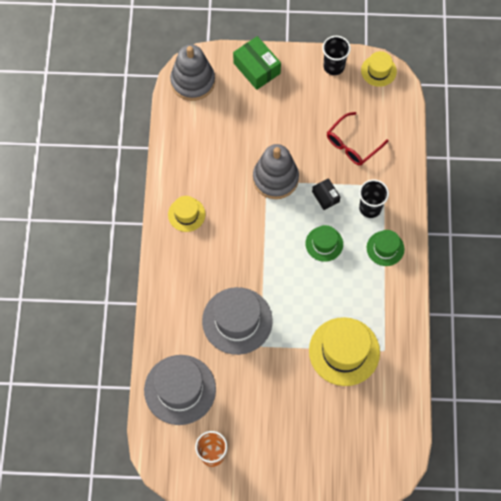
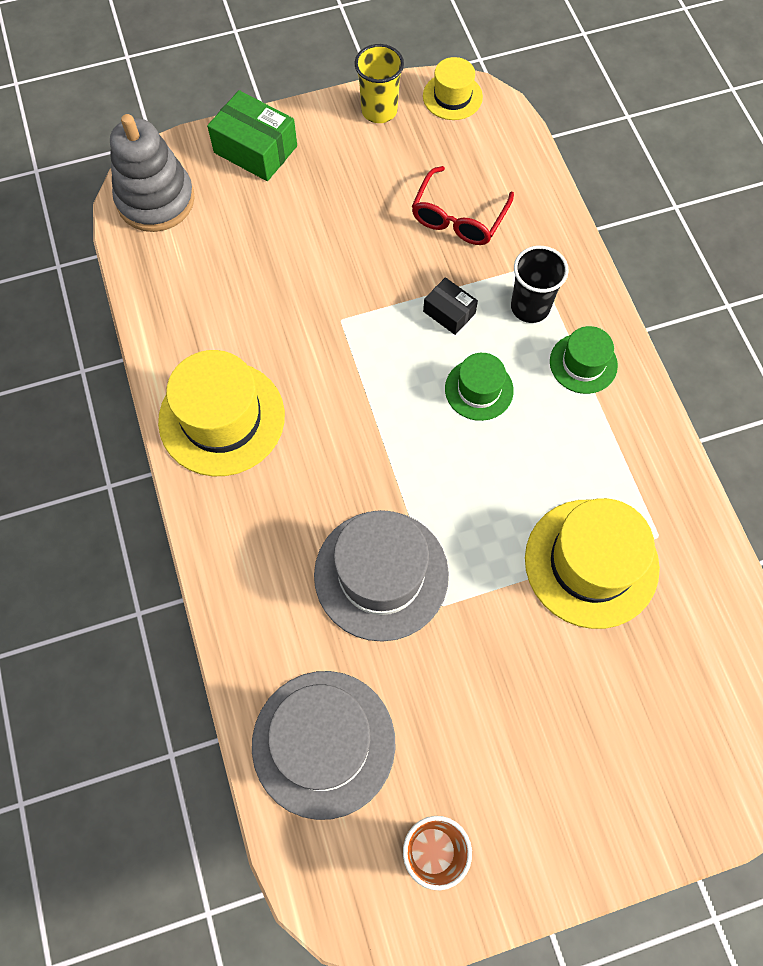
camera: 20 degrees left, 0 degrees up
(186, 214) = (222, 418): yellow hat -> yellow hat, size x1.81
(275, 178) = (353, 310): grey stacking toy -> none
(334, 66) = (379, 110): black cup -> yellow cup

